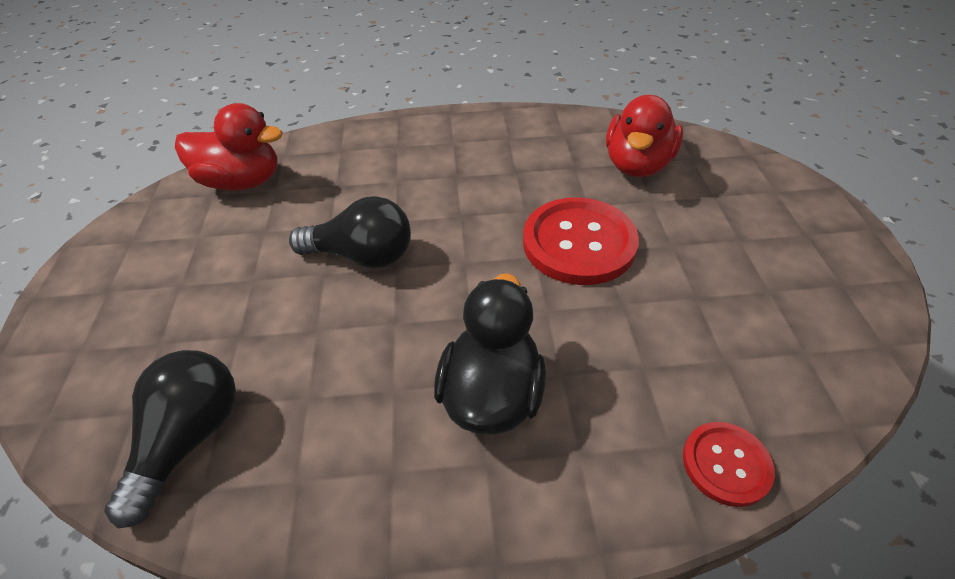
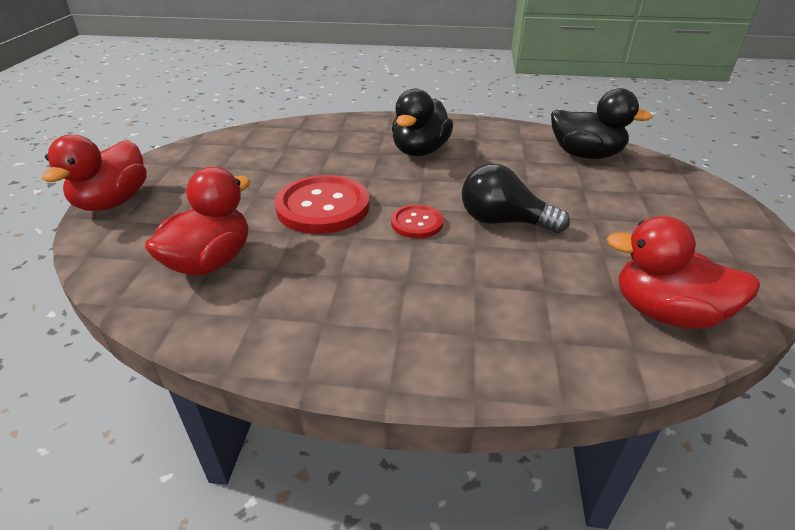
camera: 170 degrees left, 10 degrees down
(190, 438) = (585, 155): black light bulb -> black duck
(726, 464) = (322, 124): red button -> red button (417, 223)
(820, 210) = (113, 202): none -> red duck

